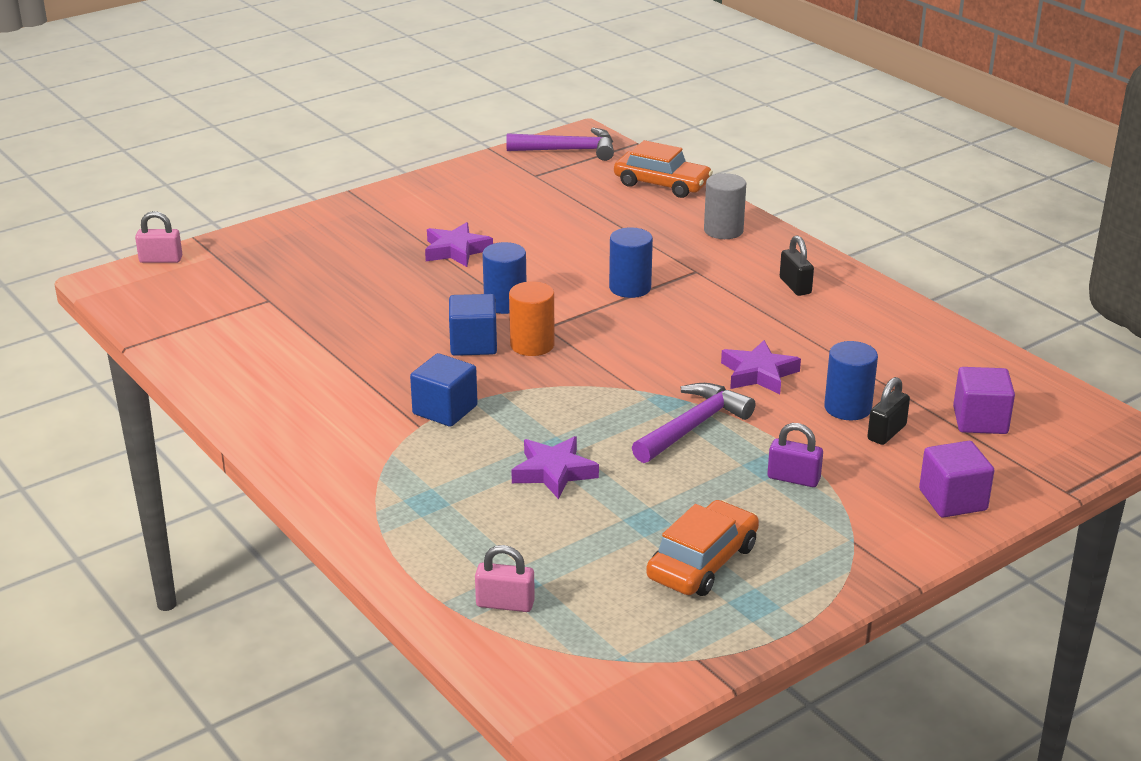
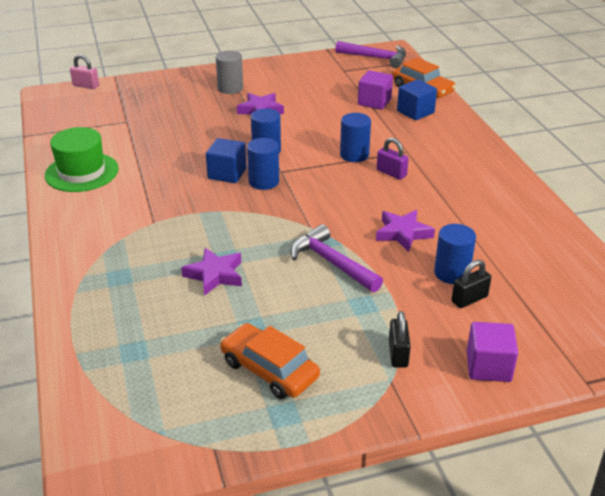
camera: 20 degrees right, 5 degrees up
(259, 381) = (82, 172): none -> green hat
(445, 410) = (177, 215): blue cube -> blue cube (415, 112)
(505, 604) = (114, 366): pink padlock -> none
(532, 345) = (264, 181): orange cylinder -> blue cylinder
(693, 426) = (331, 262): purple hammer -> purple hammer turned 105 degrees counterclockwise
(703, 562) = (269, 369): orange car -> orange car turned 105 degrees counterclockwise
(723, 230) = (443, 127): grey cylinder -> grey cylinder (230, 88)
(793, 478) = (377, 319): purple padlock -> purple padlock (391, 173)
(795, 286) = (469, 175): black padlock -> black padlock (398, 354)
(980, 421) = (548, 306): purple cube -> purple cube (374, 102)

